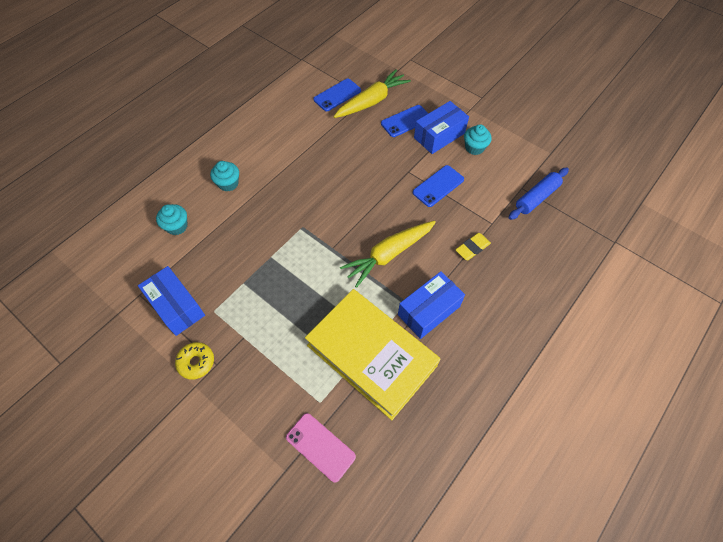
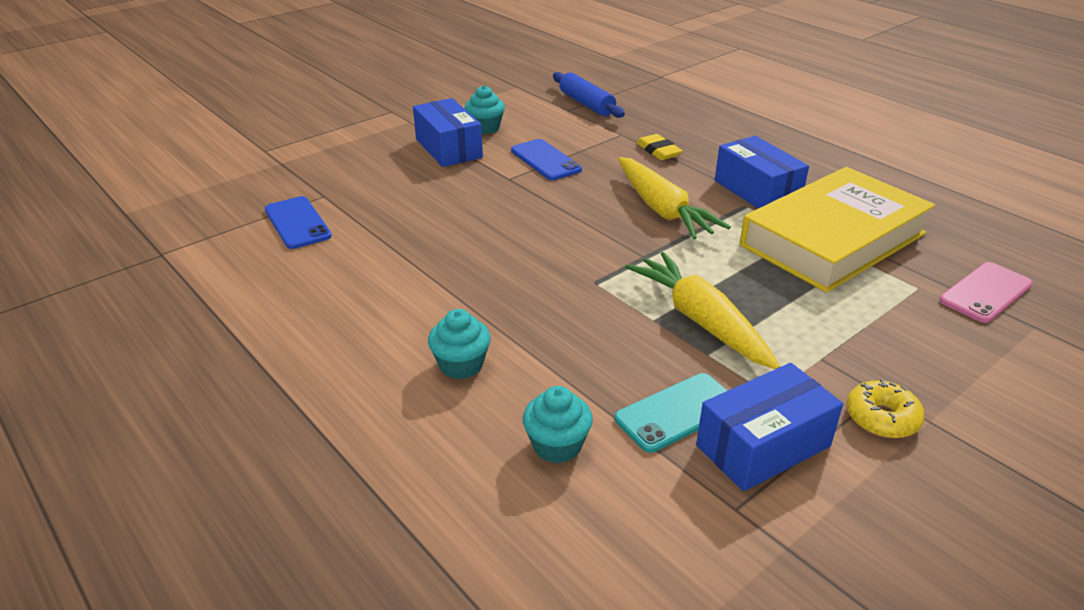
camera: 80 degrees left, 25 degrees down
(198, 270) = (677, 412): none -> turquoise phone
(372, 101) = (338, 192): yellow carrot -> yellow carrot (701, 321)
(406, 121) = (403, 169): blue phone -> none

